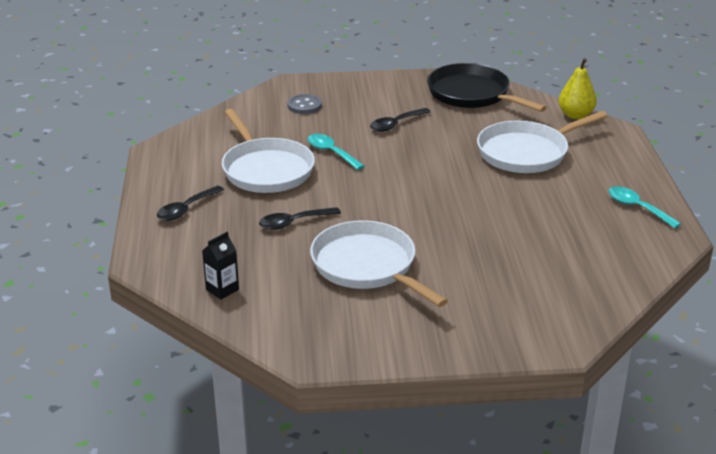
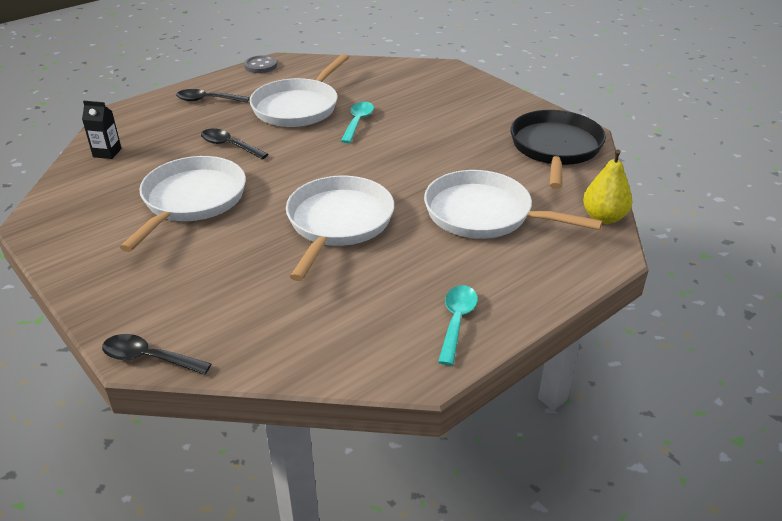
camera: 55 degrees right, 5 degrees up
(304, 106) = (419, 85): grey button -> grey button (260, 66)
(396, 124) = (444, 132): black spoon -> black spoon (148, 358)
(476, 211) = (338, 223): none -> white pan

